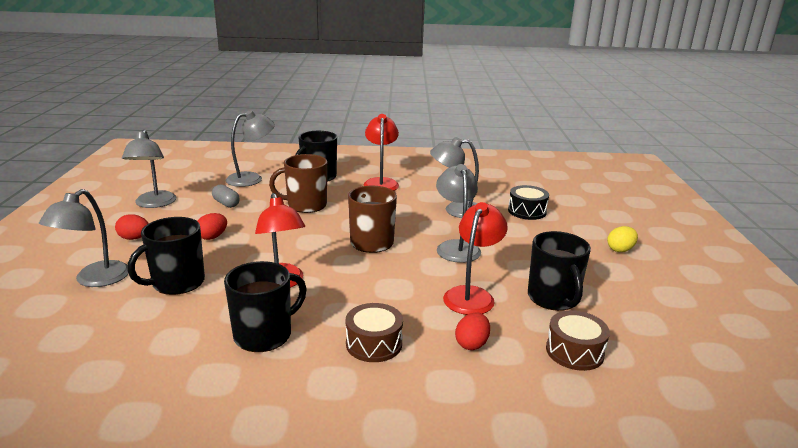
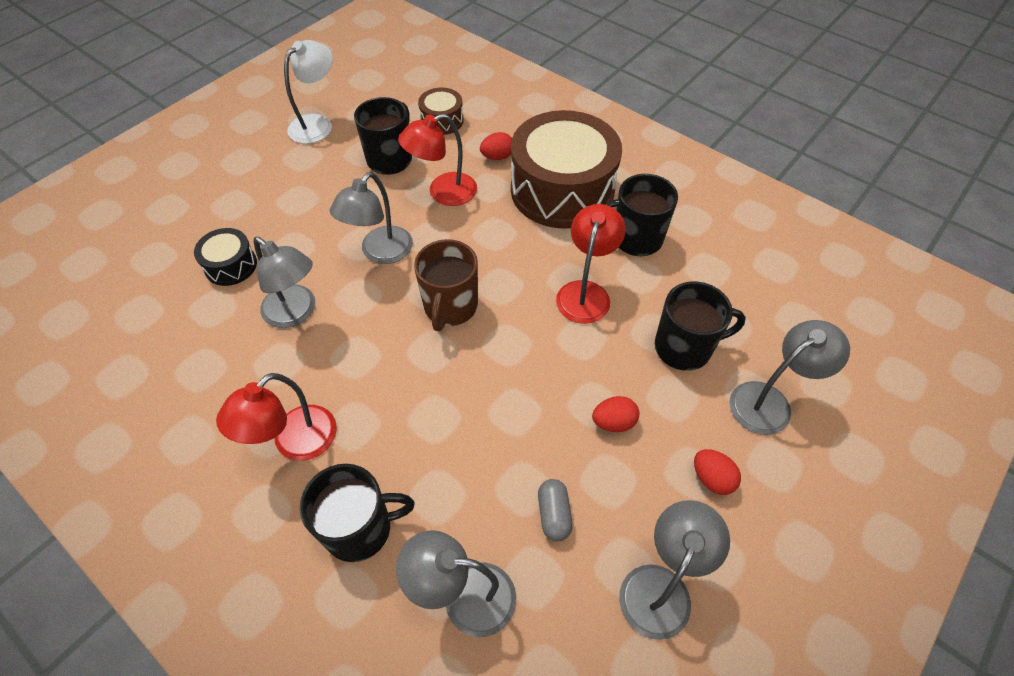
camera: 140 degrees left, 30 degrees up
(306, 205) = (452, 437): brown mug -> none
(374, 344) = (562, 190): brown drum -> brown drum, size x2.21
(620, 250) = (254, 170): yellow egg -> none
(656, 295) = (317, 124): none -> white lamp

